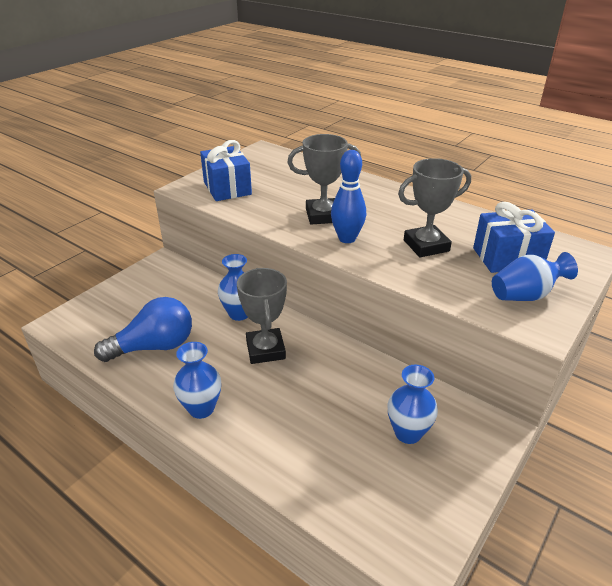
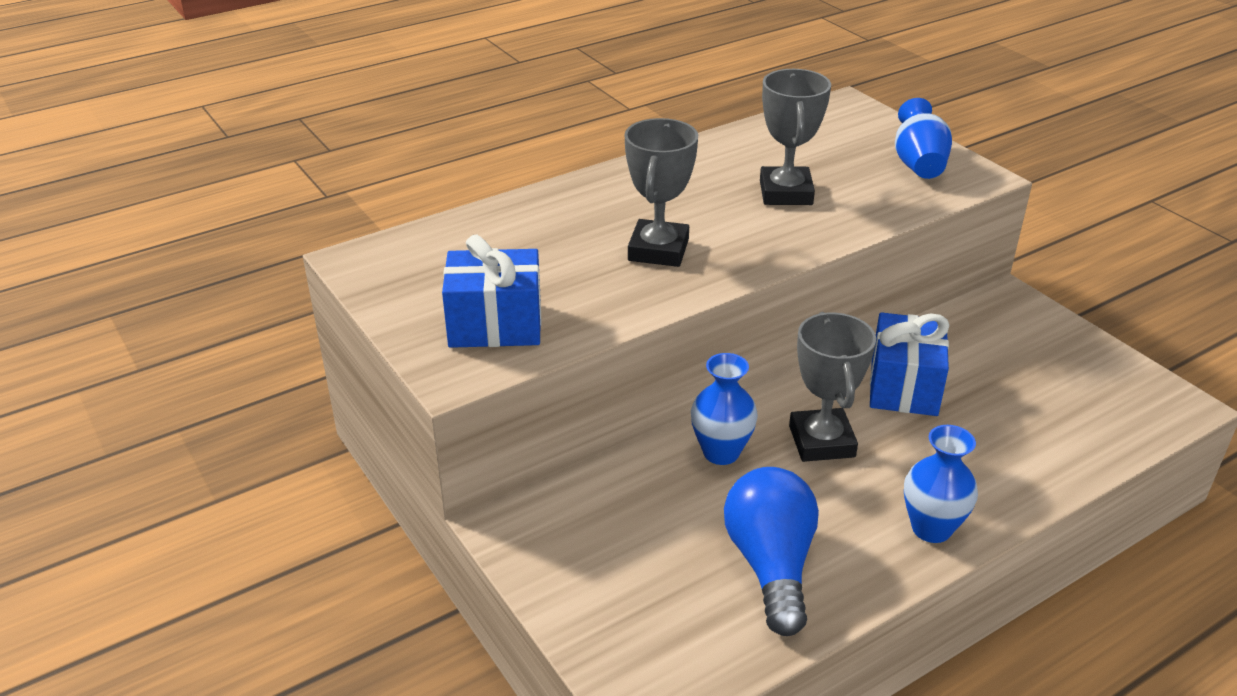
camera: 70 degrees left, 0 degrees up
(265, 350) = (821, 441): grey trophy -> grey trophy turned 75 degrees clockwise
(347, 238) = (737, 245): blue bowling pin -> none
(408, 433) = (1008, 359): blue vase -> none
(507, 258) = (838, 150): blue gift -> blue gift (903, 387)

